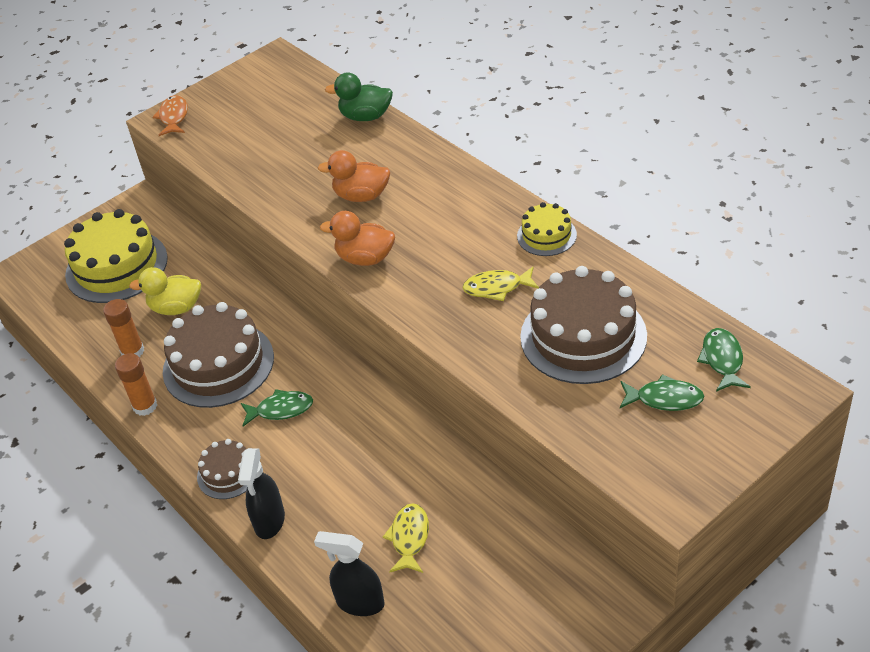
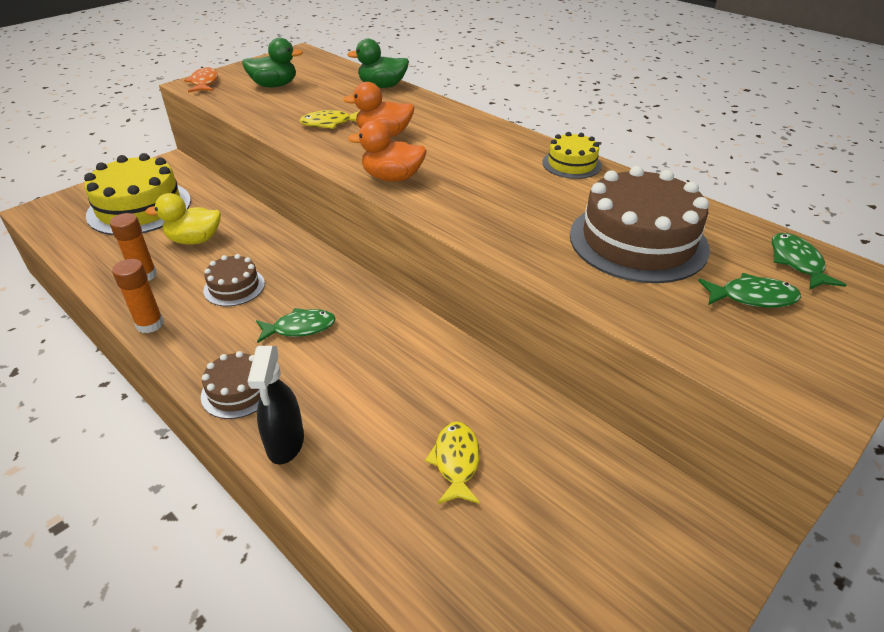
camera: 10 degrees left, 5 degrees down
(218, 364) = (234, 287): brown cake -> brown cake, size x0.51
(248, 119) = (274, 85): none -> green duck
(359, 602) = (402, 544): black spray bottle -> none
(497, 288) = (533, 201): yellow fish -> yellow fish (330, 123)

